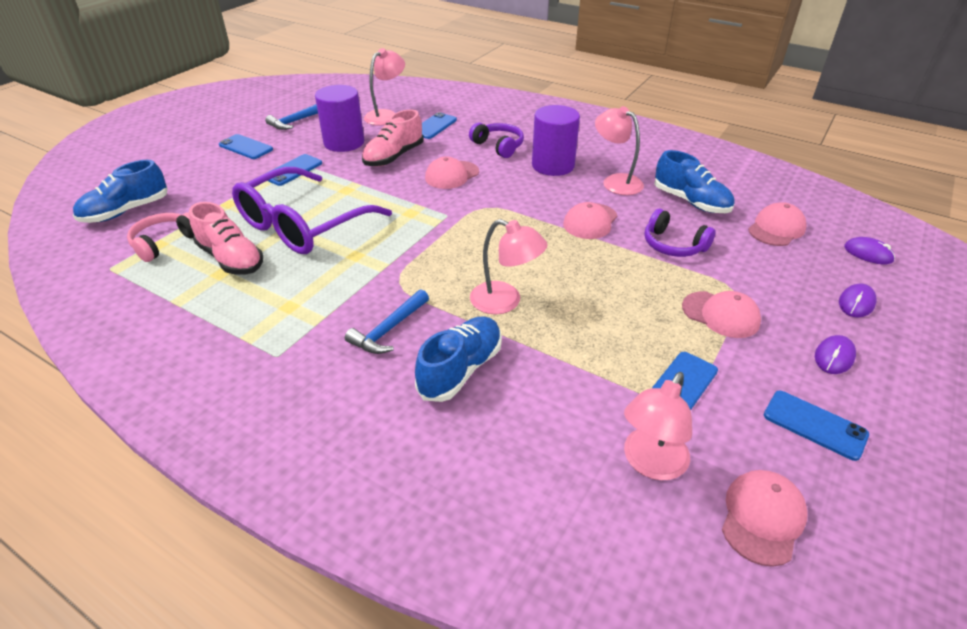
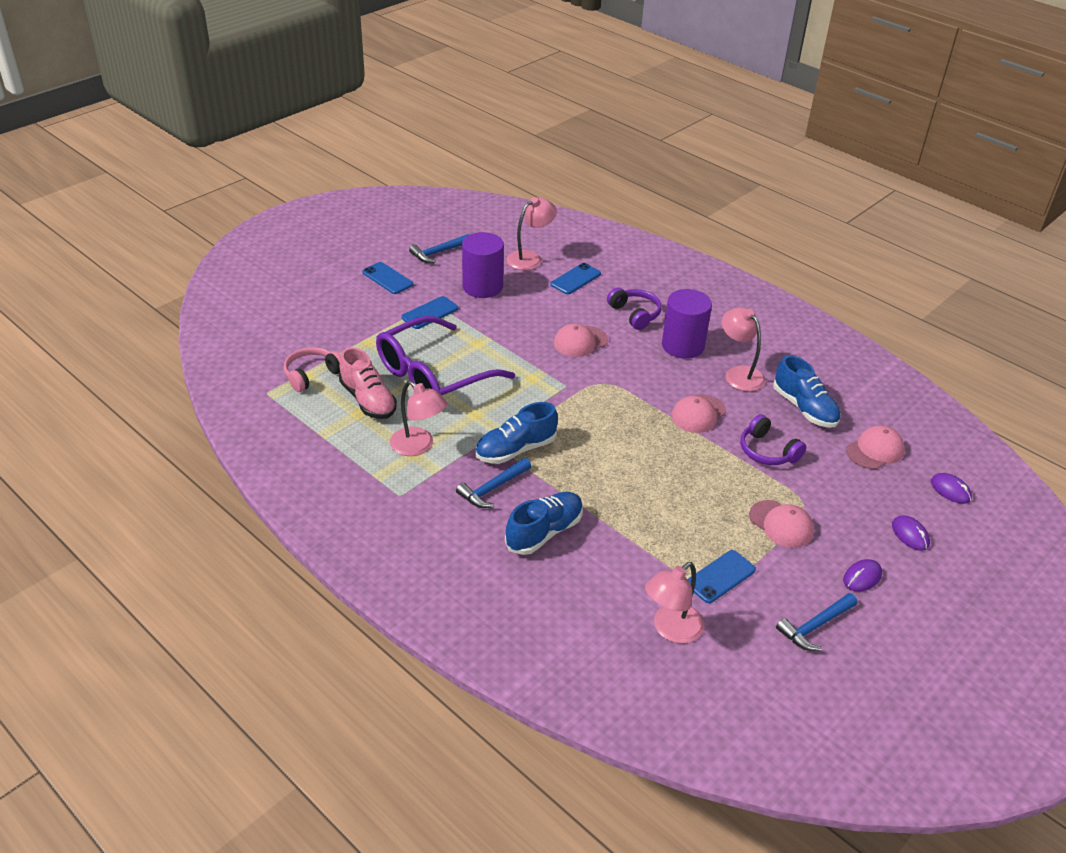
camera: 10 degrees right, 0 degrees up
(126, 211) = (278, 336): blue shoe -> blue shoe (515, 450)
(393, 157) = (528, 311): pink shoe -> none
(505, 302) = (596, 480): pink lamp -> pink lamp (418, 446)
(762, 518) = (740, 681): pink cap -> none
(814, 425) = (815, 626): blue phone -> blue hammer
(856, 303) = (910, 535): purple mouse -> purple mouse turned 75 degrees counterclockwise

